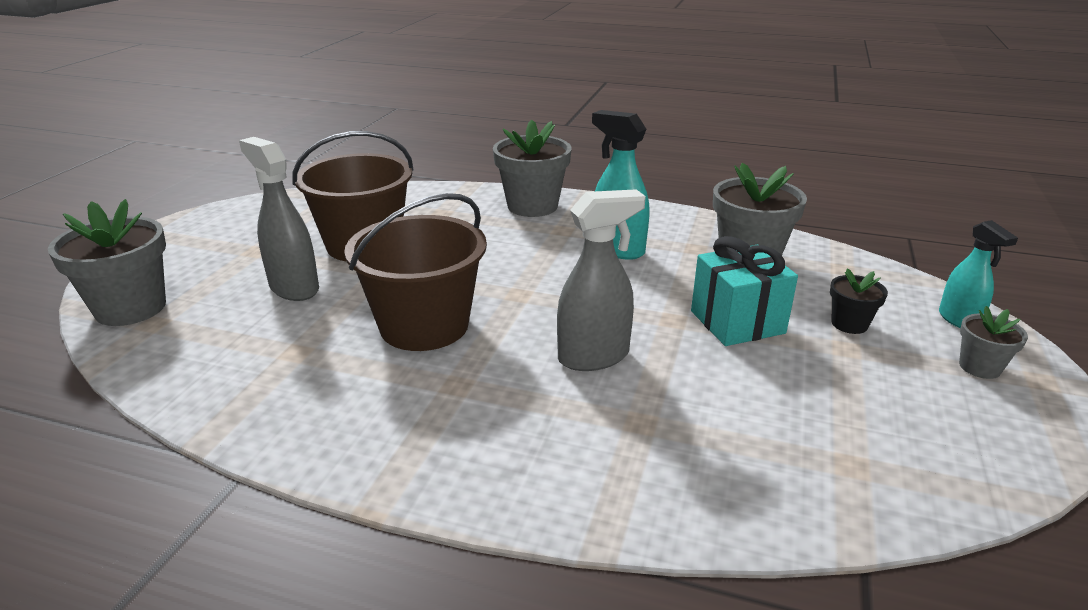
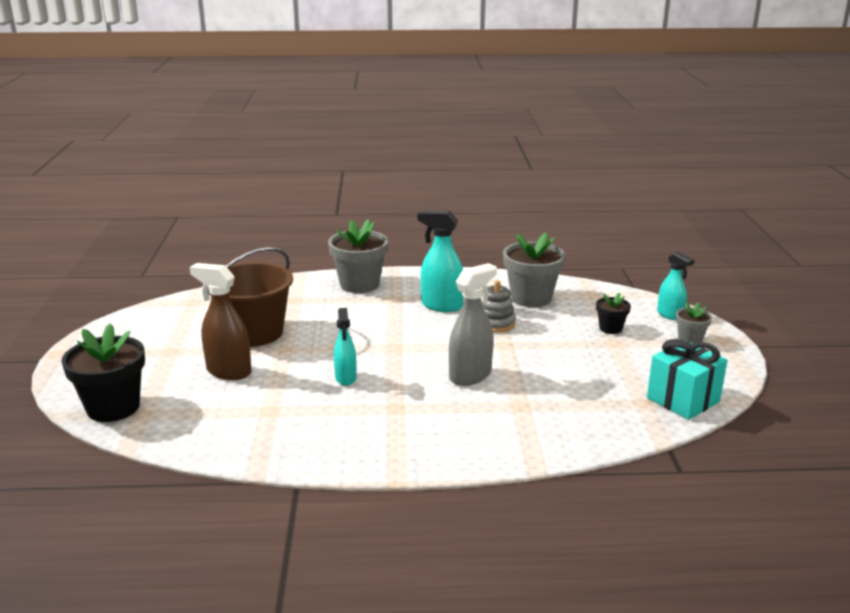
camera: 20 degrees left, 5 degrees down
(130, 308) = (113, 407): grey flower pot -> black flower pot
(294, 288) = (228, 371): grey spray bottle -> brown spray bottle
(424, 325) = (346, 378): brown bucket -> turquoise spray bottle
(677, 286) = (495, 323): none -> grey stacking toy
(737, 322) = (545, 339): turquoise gift -> turquoise gift (683, 400)

